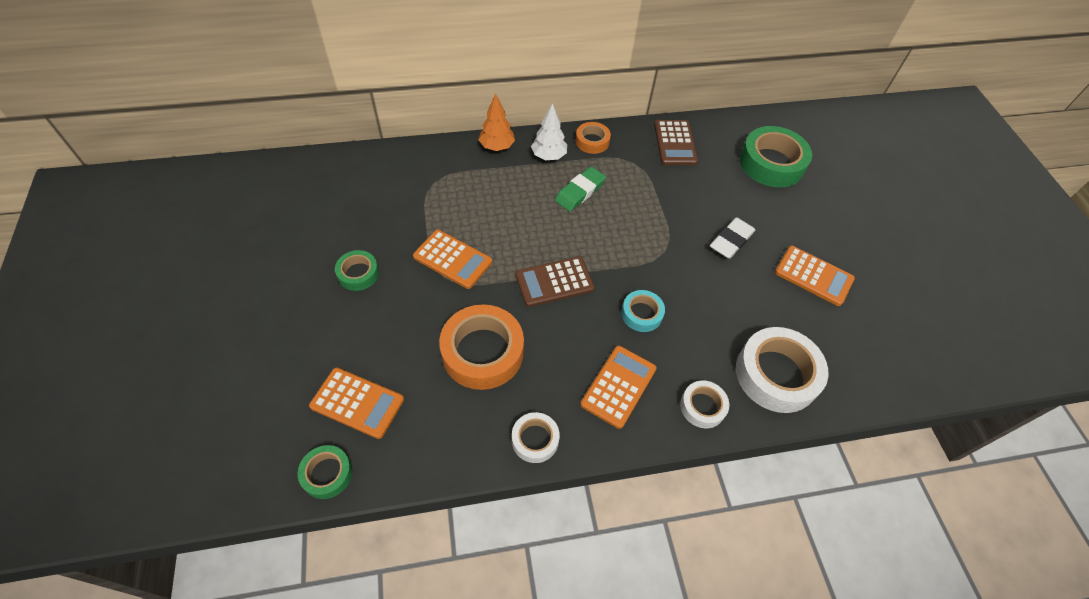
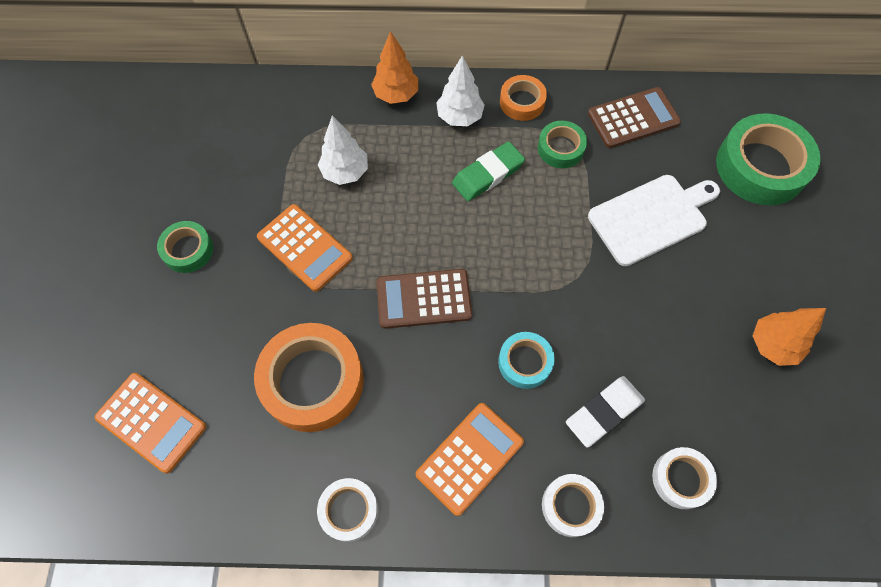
camera: 15 degrees right, 10 degrees up
(327, 474) = (99, 507): green tape -> green tape (560, 148)
(471, 203) = (345, 172): none -> white tree
(675, 143) = (633, 118): brown calculator -> brown calculator turned 120 degrees counterclockwise
(705, 205) = (651, 218): none -> white cutting board
(731, 241) = (672, 275): white eraser -> white eraser (604, 412)
(776, 374) = (681, 479): white tape -> white tape, size x0.53
(813, 276) = (773, 345): orange calculator -> orange tree

